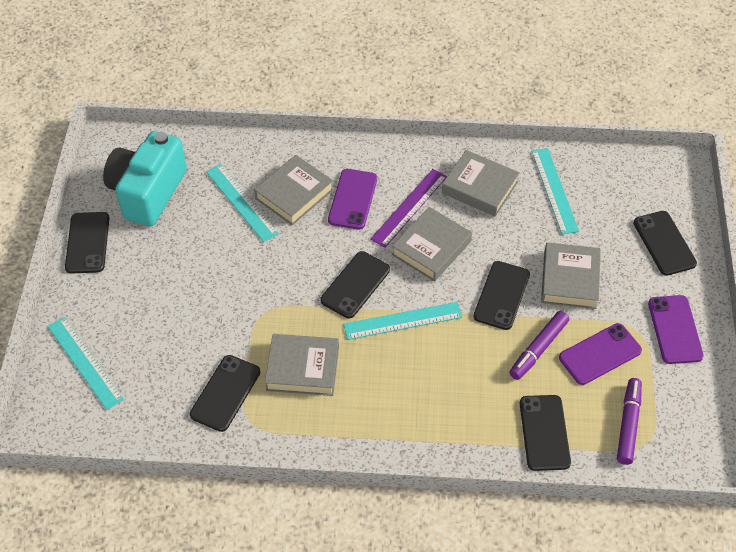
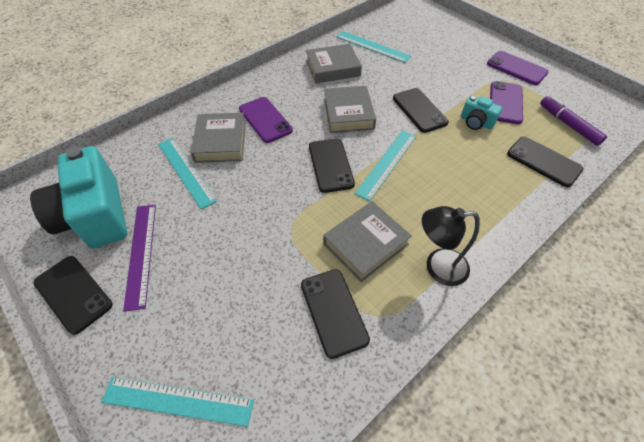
camera: 45 degrees left, 0 degrees up
(242, 202) = (186, 171): turquoise ruler -> turquoise ruler turned 45 degrees clockwise
(332, 429) = (437, 267): none -> black lamp
(409, 207) = (306, 102): purple ruler -> purple ruler (141, 253)
(538, 349) = (476, 122): purple marker -> turquoise camera
(569, 280) = (439, 80): grey book -> none
(664, 243) = (455, 37): black phone -> none

